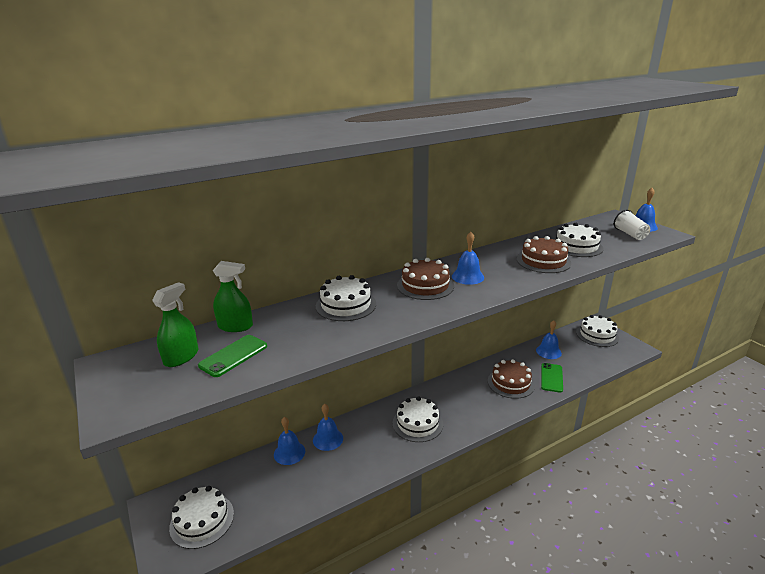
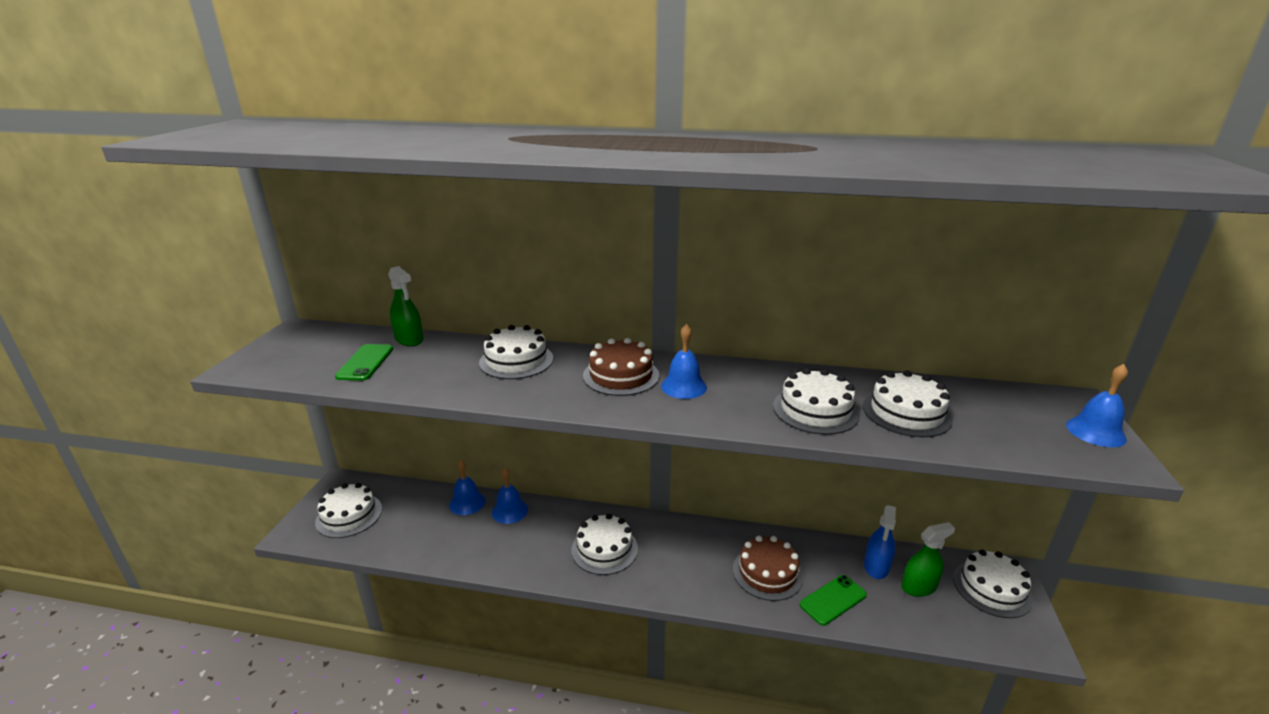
camera: 40 degrees right, 0 degrees up
(181, 357) = (337, 346): green spray bottle -> green spray bottle (919, 586)
(233, 356) = (365, 363): green phone -> green phone turned 75 degrees counterclockwise
(543, 261) = (815, 410): brown cake -> white cake
(548, 351) = (876, 566): blue bell -> blue spray bottle
(630, 234) = (1041, 433): white cup -> none

